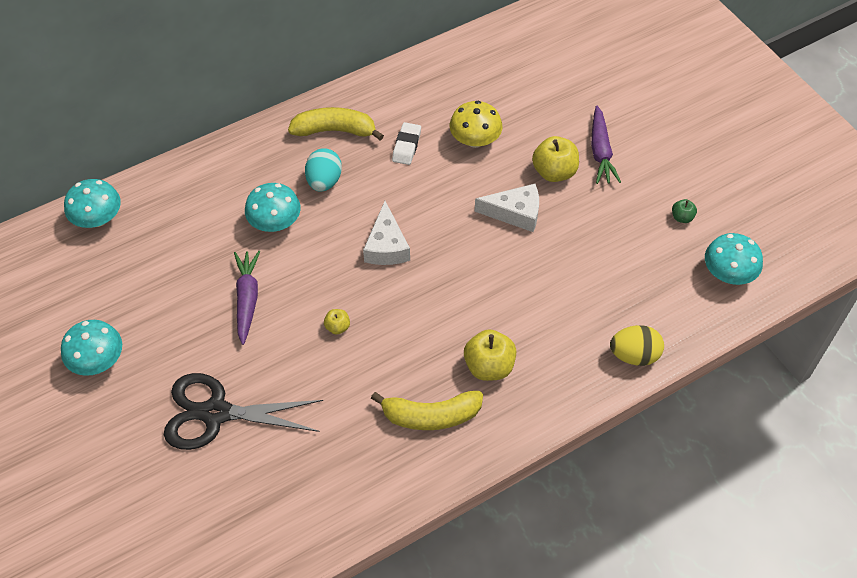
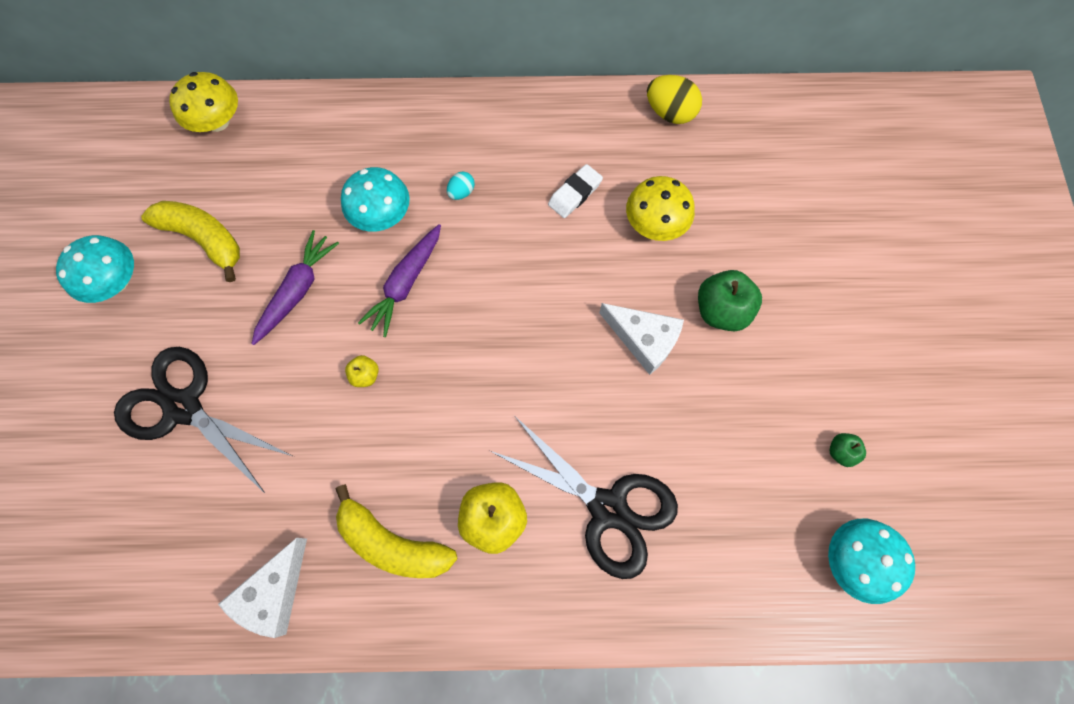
camera: 30 degrees right, 15 degrees up
(98, 218) = (218, 122): turquoise mushroom -> yellow mushroom
(324, 181) = (461, 192): turquoise egg -> turquoise egg, size x0.55
(335, 130) = (510, 137): yellow banana -> yellow banana (204, 239)
(386, 246) = (477, 305): white cheese -> white cheese (274, 593)
(554, 172) = (721, 310): yellow apple -> green apple
(559, 322) = (608, 508): none -> black scissors
(600, 151) = (793, 312): purple carrot -> purple carrot (406, 283)
(634, 355) = (668, 603): yellow egg -> yellow egg (670, 113)

